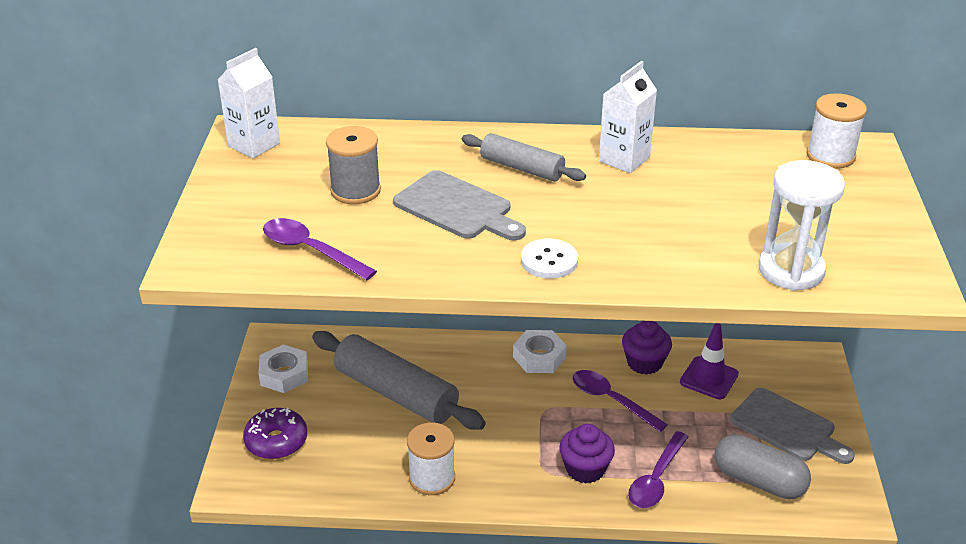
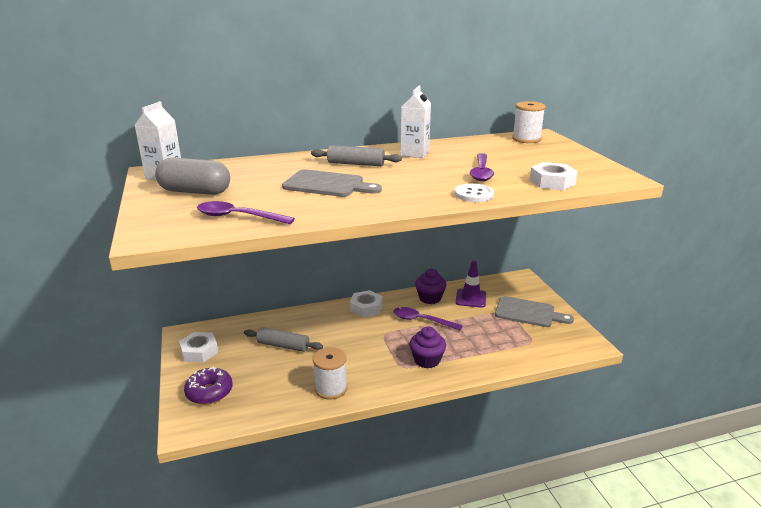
camera: 20 degrees left, 10 degrees down
(355, 190) = (252, 186): grey spool -> none
(396, 393) = (283, 346): grey rolling pin -> grey rolling pin, size x0.57
(549, 260) = (406, 198): white button -> white button (474, 194)
(656, 479) = (472, 355): purple spoon -> purple spoon (481, 172)
(758, 481) = (530, 342): grey capsule -> grey capsule (195, 192)
(791, 270) = (552, 182): white hourglass -> white nut

